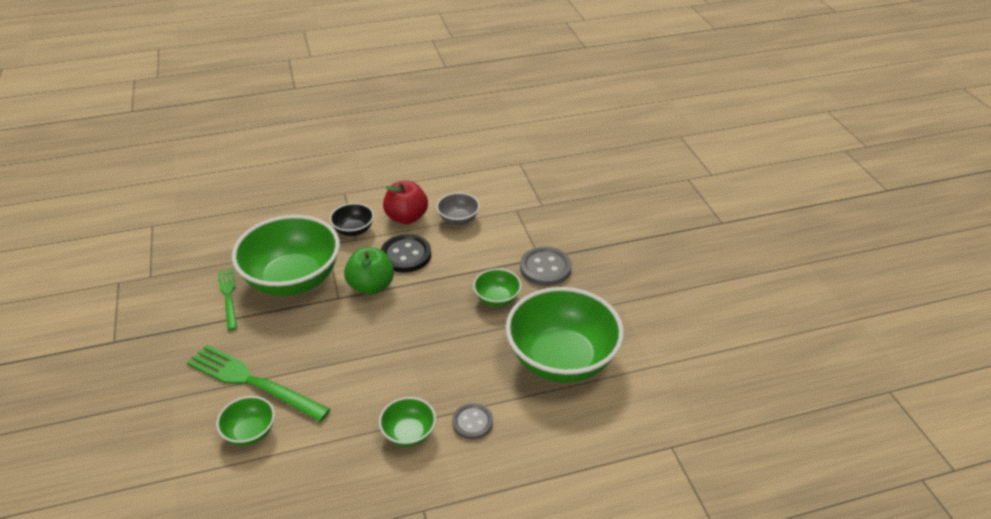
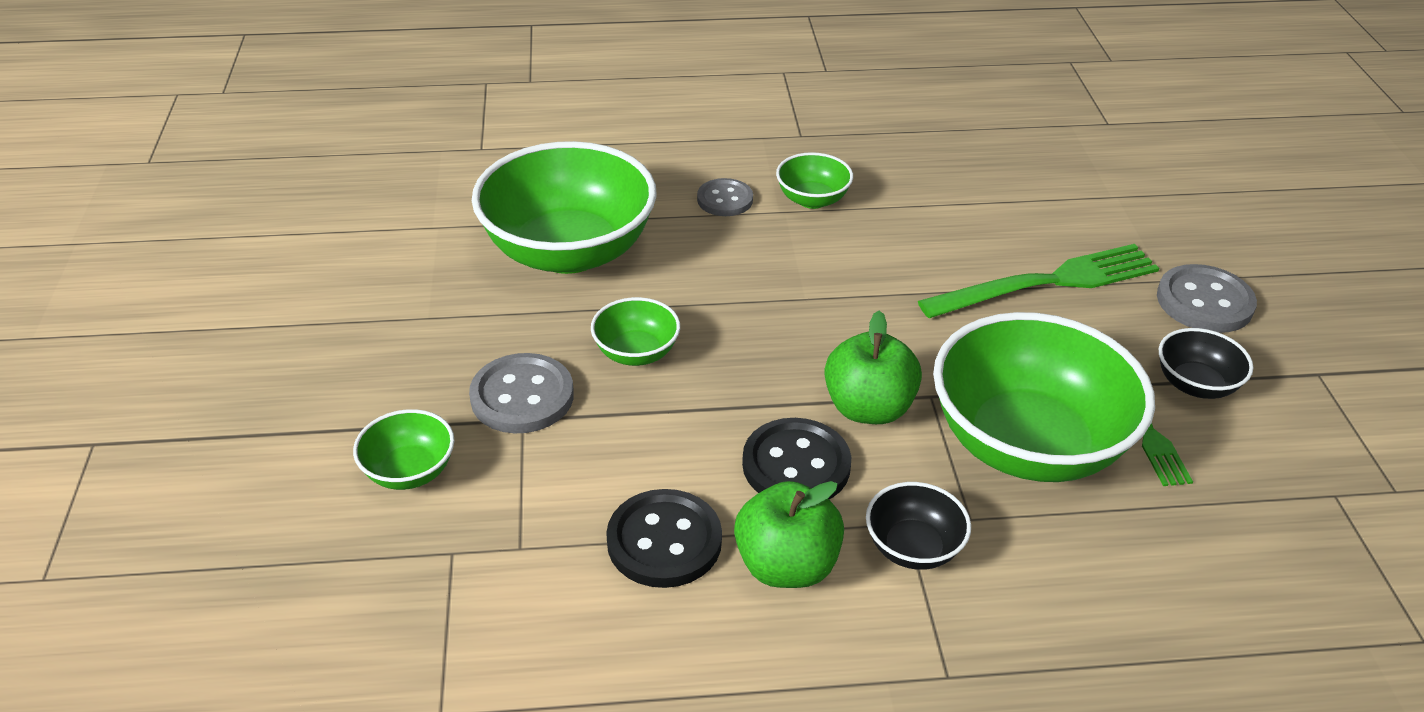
camera: 170 degrees left, 0 degrees up
(155, 383) = (1204, 302): none -> grey button
(190, 324) = (1195, 384): none -> black bowl
(250, 432) = (1031, 226): green bowl -> green bowl (409, 471)
(253, 382) = (1047, 283): green fork -> green fork turned 60 degrees counterclockwise
(406, 217) = (786, 566): red apple -> green apple
(458, 219) = (664, 541): grey bowl -> black button

